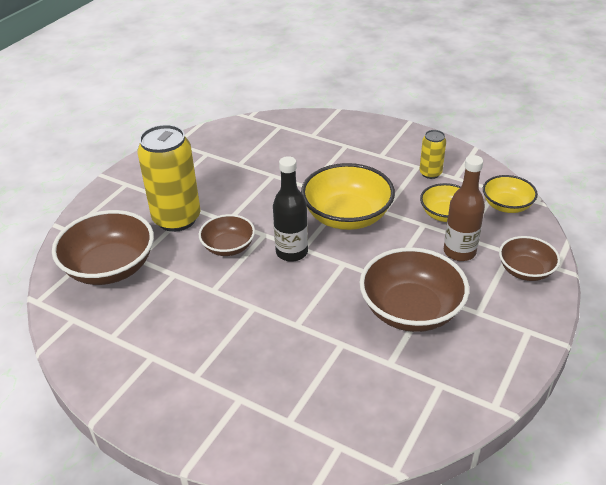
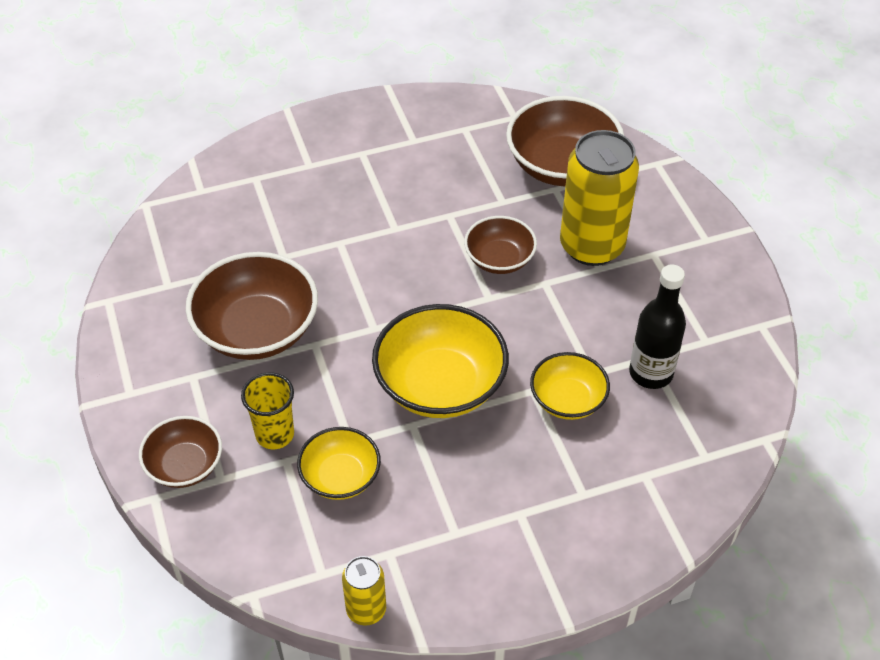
camera: 130 degrees right, 10 degrees up
(291, 252) = (436, 300): black bottle -> black bottle (651, 373)
(430, 173) = (426, 533): yellow can -> yellow can (366, 609)
(459, 252) = (275, 434): brown bottle -> yellow cup
(506, 205) = (283, 553): yellow bowl -> yellow bowl (567, 400)

